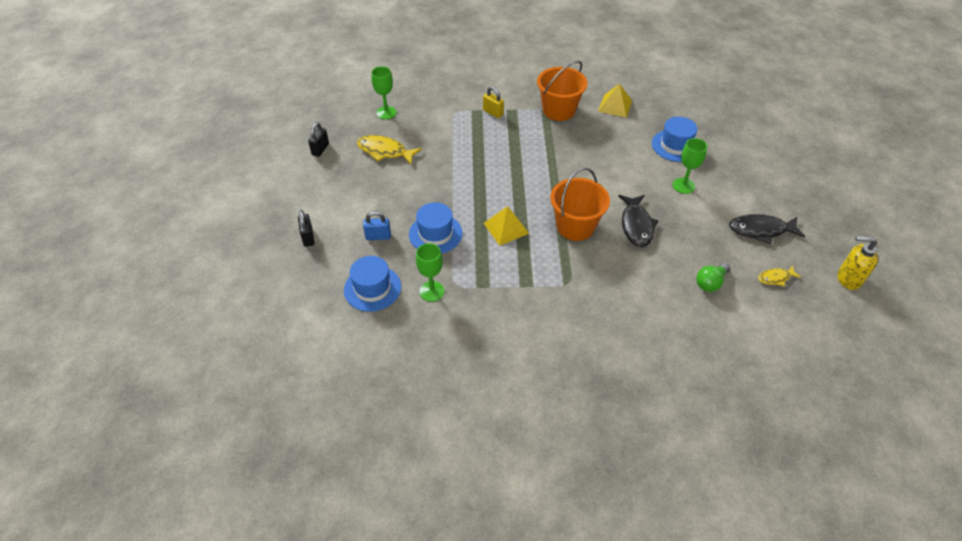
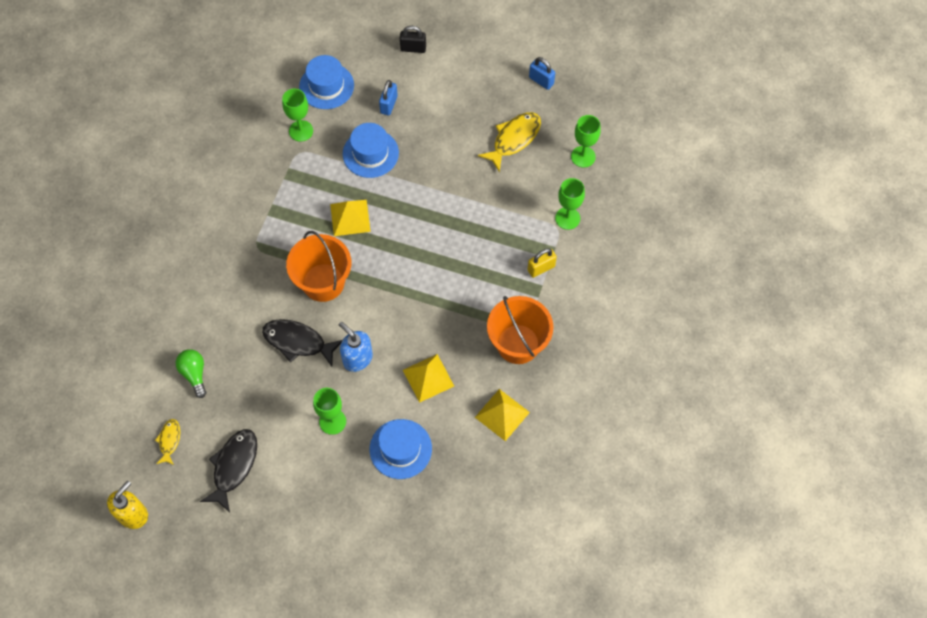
camera: 110 degrees right, 15 degrees up
(320, 149) = (541, 81): black padlock -> blue padlock
(444, 109) = (567, 218): none -> green goblet
(614, 146) = (428, 378): none -> yellow pyramid
(625, 187) = (357, 358): none -> blue soap dispenser

